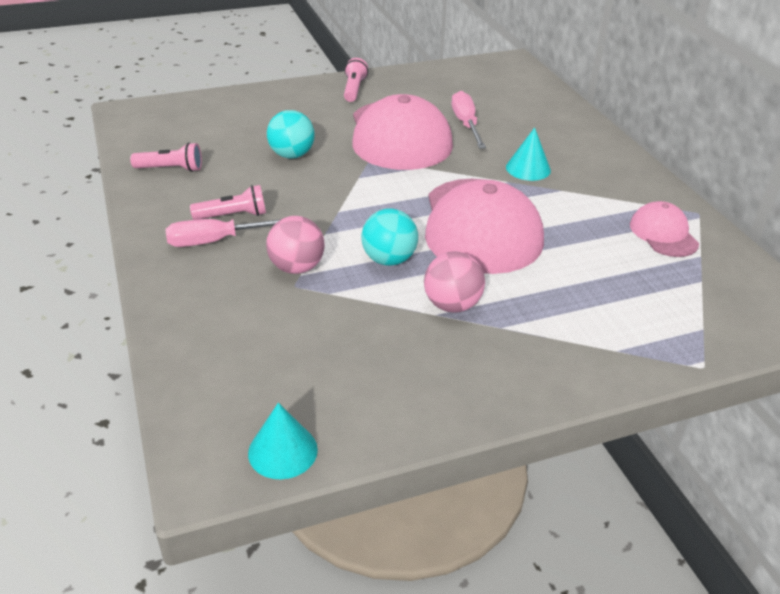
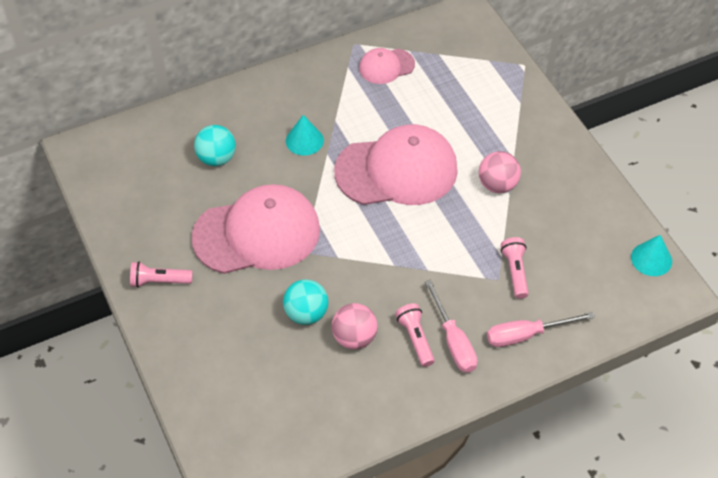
camera: 95 degrees left, 15 degrees up
(171, 169) = (347, 408): pink flashlight -> pink flashlight (515, 272)
(297, 267) = (476, 281): pink ball -> pink ball (354, 338)
(389, 259) = (453, 224): turquoise ball -> turquoise ball (216, 158)
(466, 124) = (228, 184): pink screwdriver -> pink screwdriver (526, 335)

